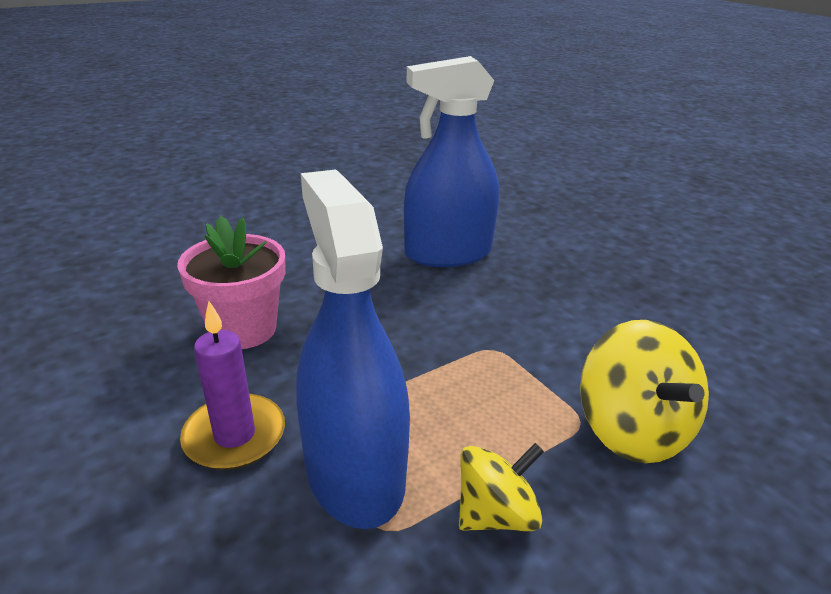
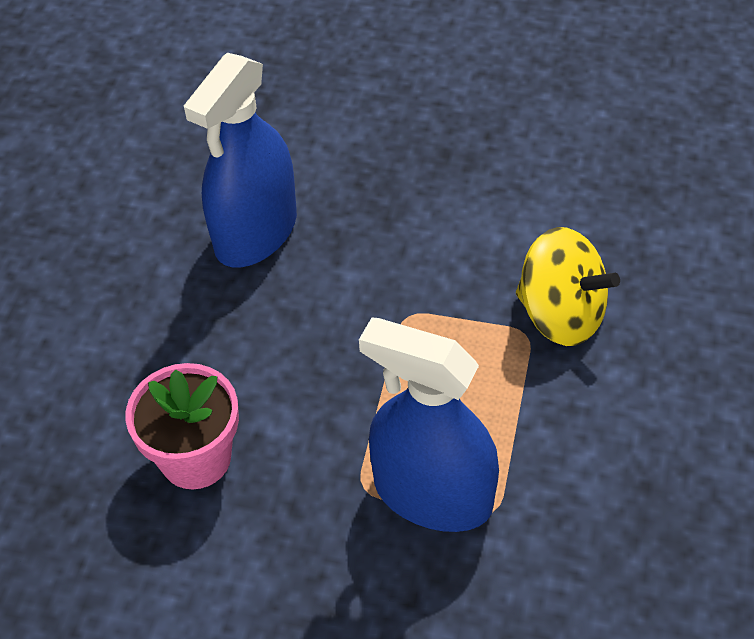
camera: 40 degrees left, 20 degrees up
(235, 435) = (323, 541): purple candle -> none
(496, 514) = (541, 446): yellow spinning top -> none

